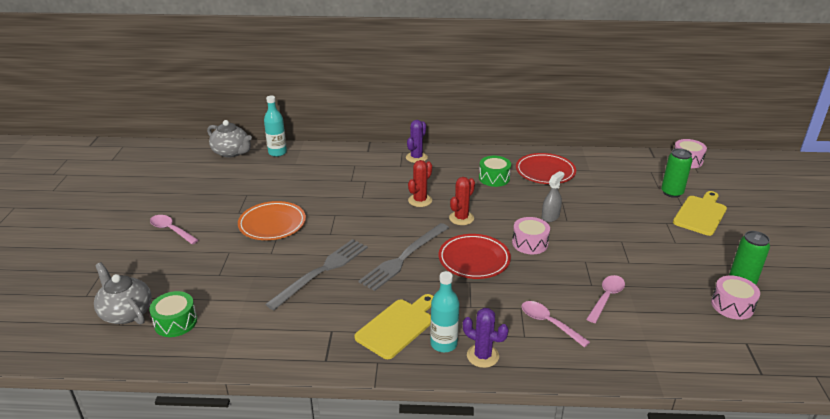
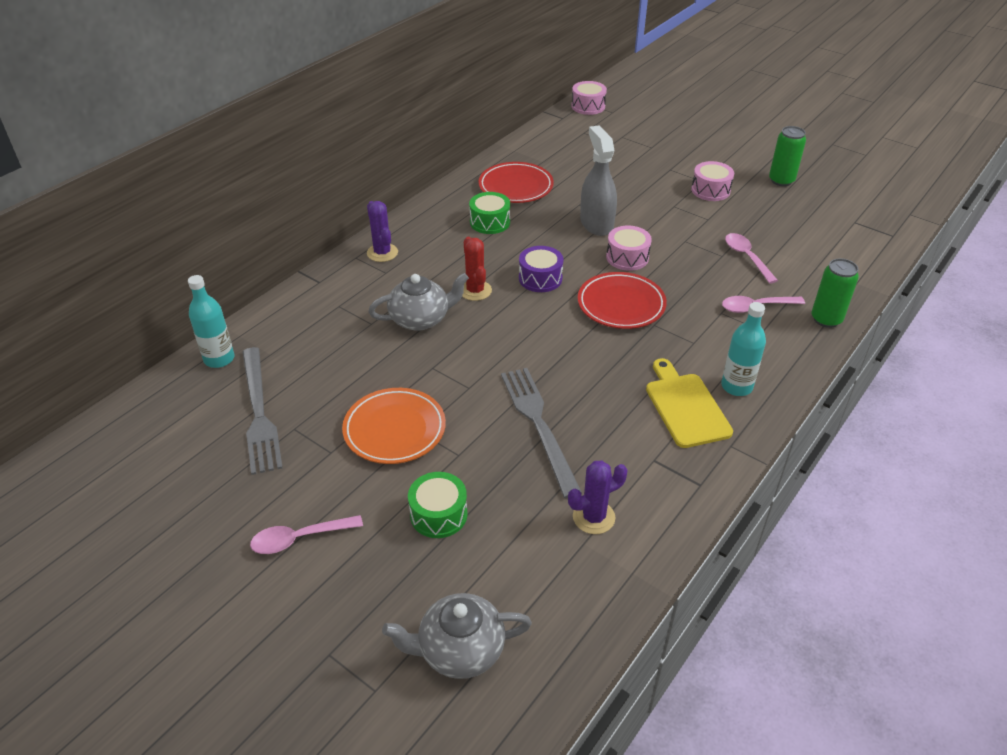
camera: 55 degrees left, 10 degrees up
(175, 322) = (526, 599): green drum -> green drum (438, 514)
(231, 152) = (157, 403): grey teapot -> grey teapot (420, 319)
(404, 258) = (572, 350): grey fork -> grey fork (259, 413)
(461, 218) = (540, 278): red cactus -> purple drum
(482, 356) = (771, 369): purple cactus -> purple cactus (593, 517)
(550, 217) = (596, 223): grey spray bottle -> grey spray bottle, size x1.68
(672, 192) = (628, 141): green can -> green can (826, 319)
(700, 214) = (675, 146): yellow cutting board -> none
(732, 305) = (807, 202): pink drum -> pink drum (710, 190)

